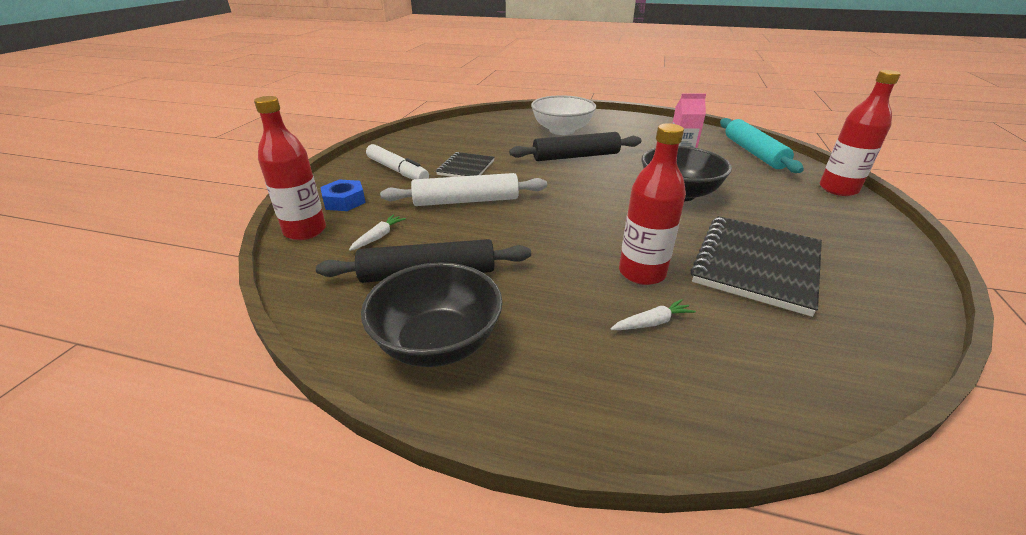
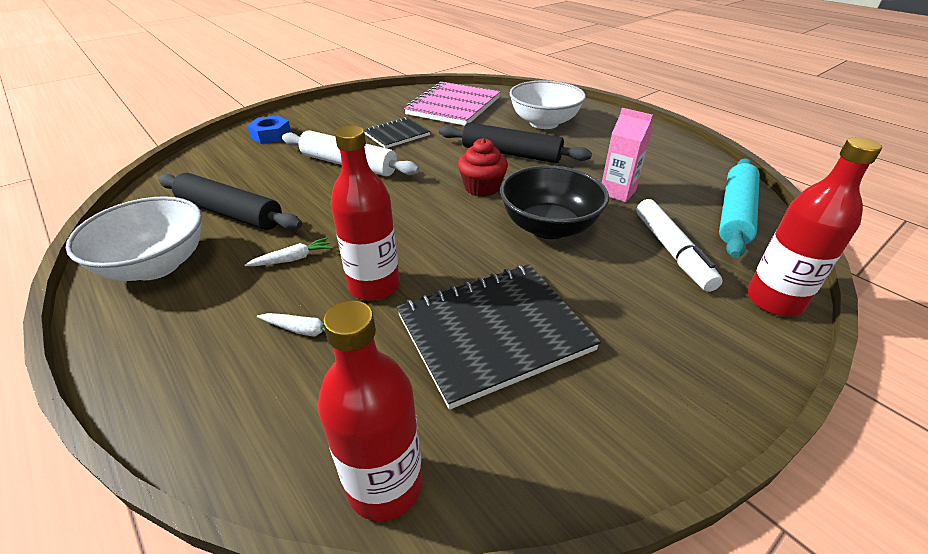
camera: 35 degrees right, 5 degrees up
(305, 231) = (215, 150): red bottle -> red bottle (385, 485)
(378, 237) = (247, 171): white carrot -> white carrot (293, 259)
(397, 170) = (343, 121): white marker -> white marker (672, 251)
(437, 343) = (156, 265): black bowl -> white bowl
(474, 135) = (453, 106): none -> pink notebook
(596, 184) = (482, 187): none -> red cupcake

